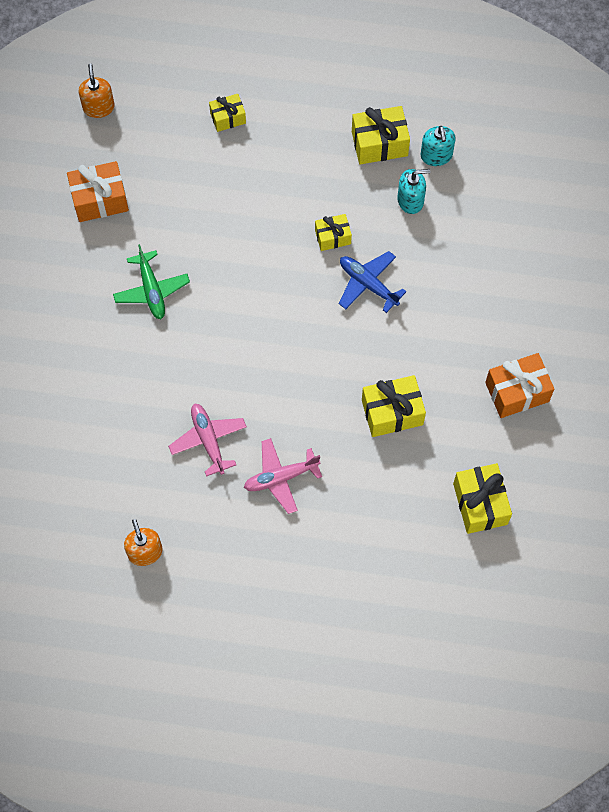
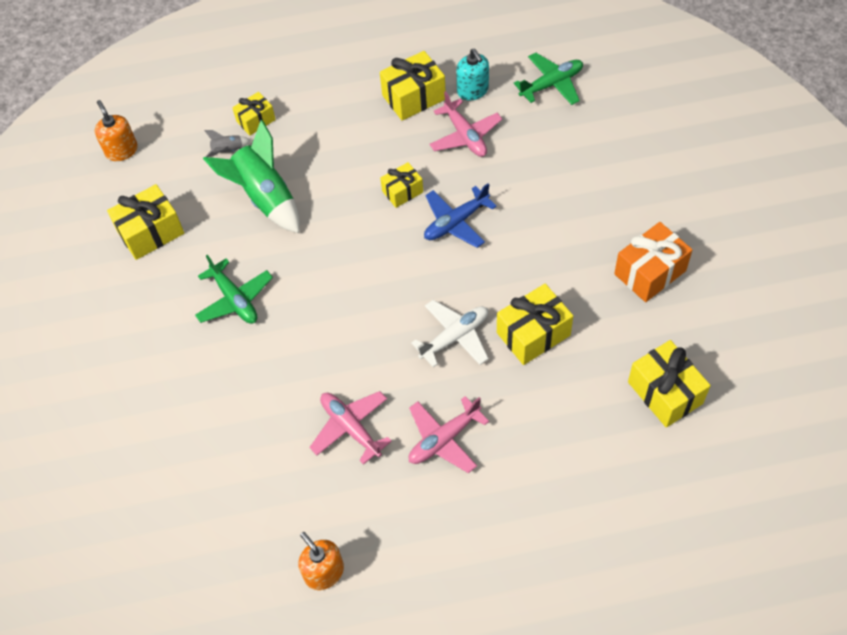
camera: 15 degrees left, 10 degrees down
(100, 200) = (151, 232): orange gift -> yellow gift
(192, 141) = (228, 151): none -> grey rocket
(209, 200) = (265, 197): none -> green rocket
(325, 391) = (455, 337): none -> white plane
(368, 284) = (456, 222): blue plane -> blue plane turned 60 degrees counterclockwise
(410, 200) = (465, 136): turquoise soap dispenser -> pink plane
(511, 174) = (551, 84): none -> green plane

